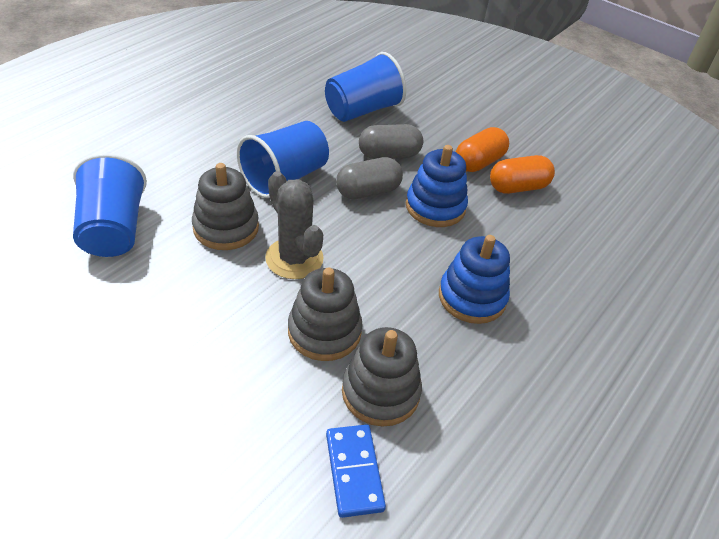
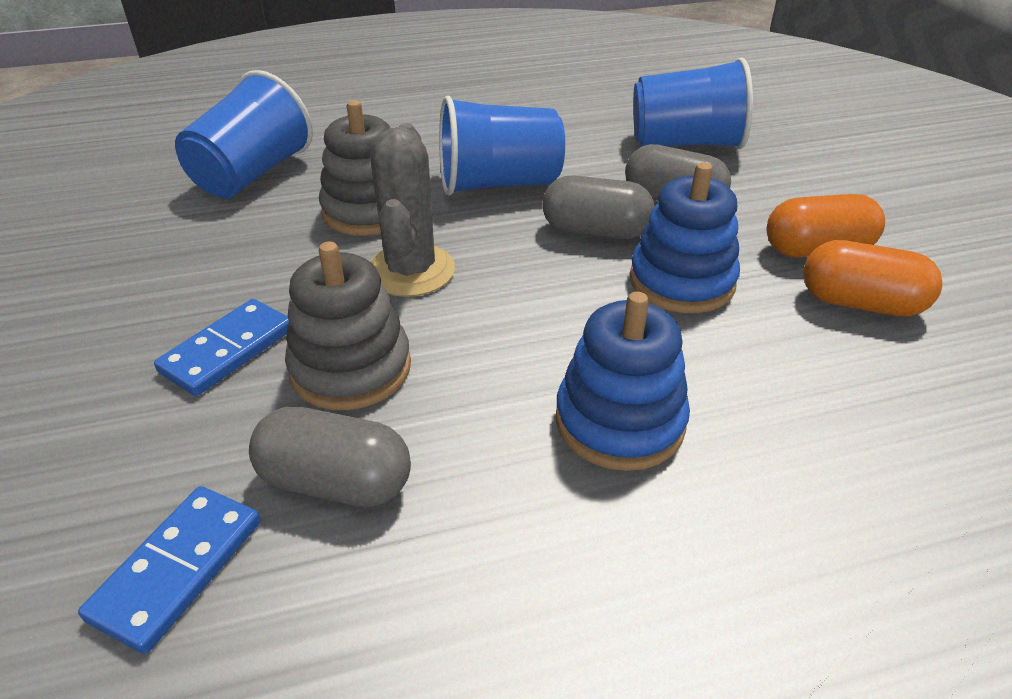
camera: 40 degrees right, 5 degrees down
(245, 355) = (228, 350): none -> blue domino
(380, 392) = (336, 482): grey stacking toy -> grey capsule

